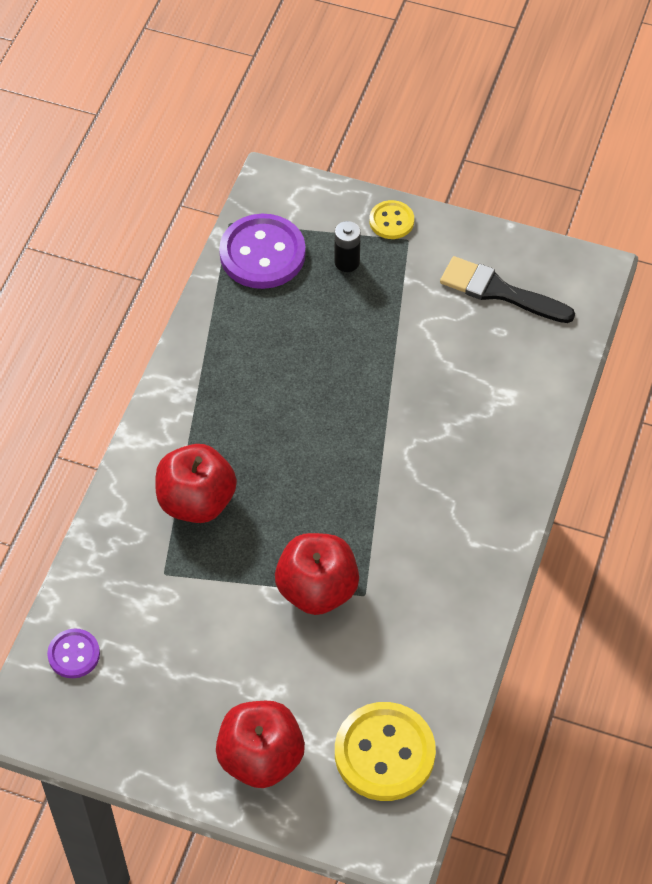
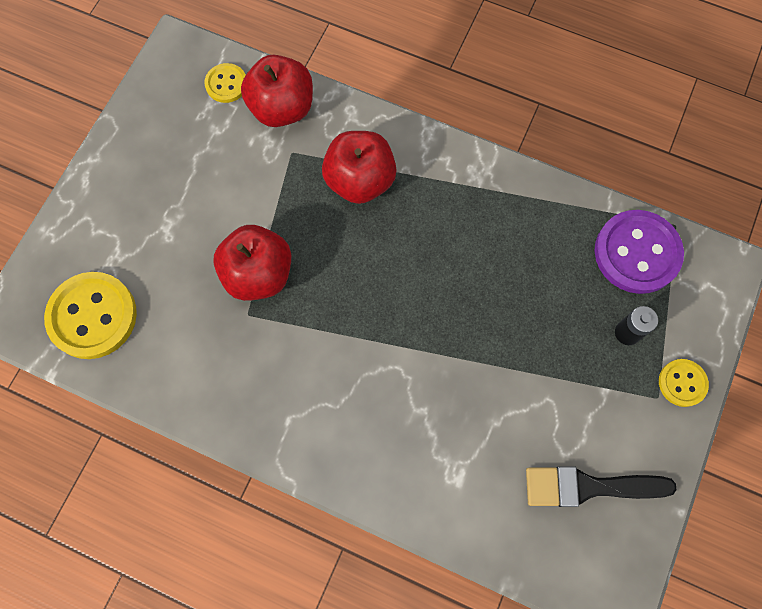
camera: 95 degrees right, 15 degrees up
(74, 654) = (226, 84): purple button -> yellow button
(261, 758) = (109, 217): red apple -> red apple (282, 108)
(499, 291) = (589, 487): black brush -> black brush turned 120 degrees counterclockwise

